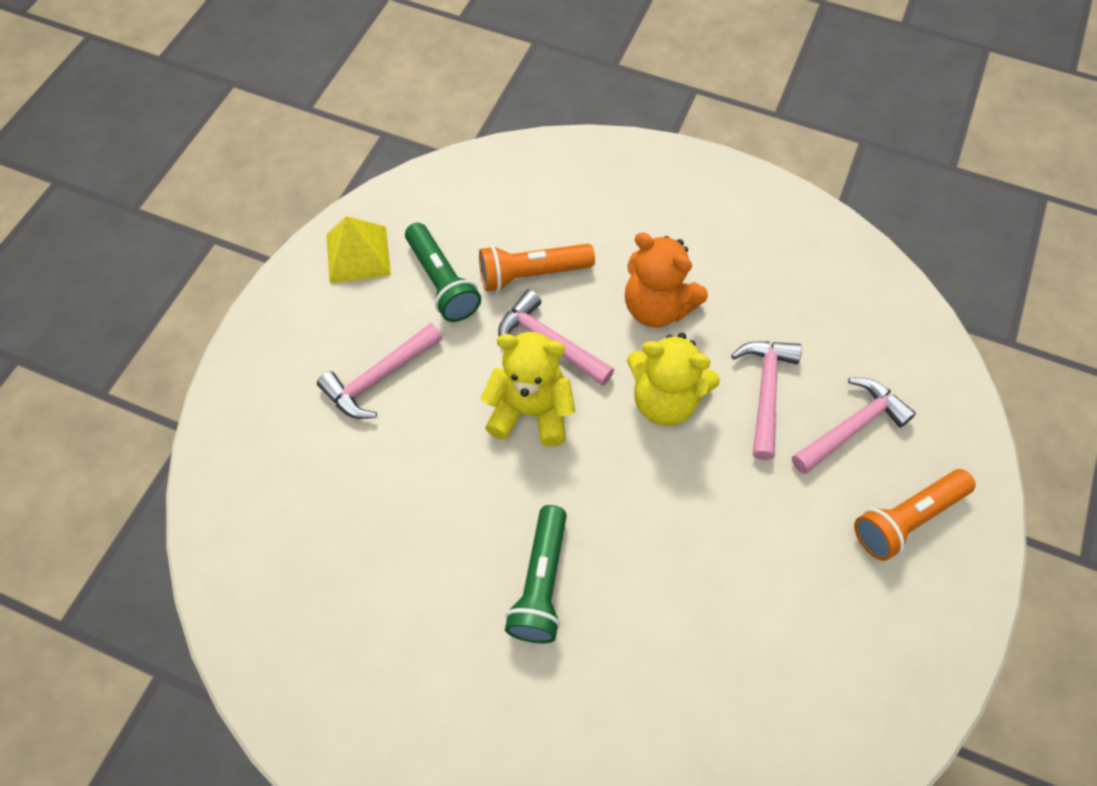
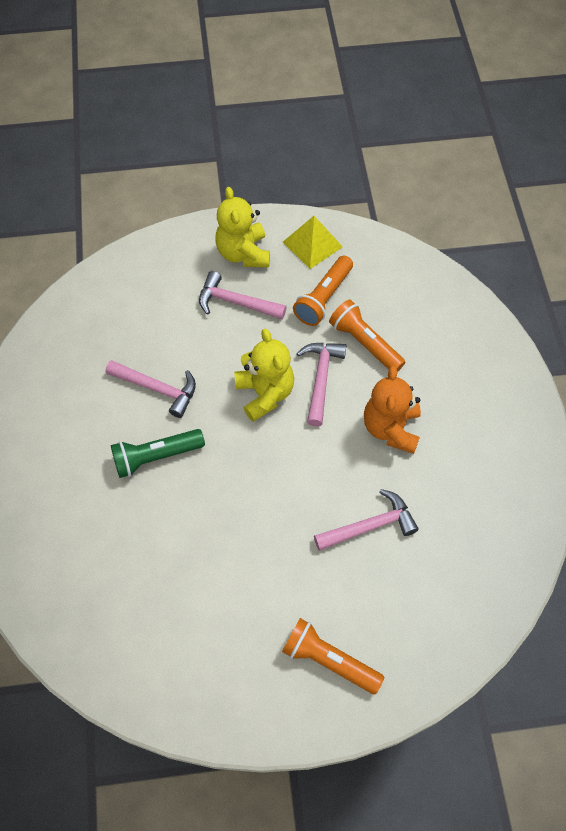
camera: 60 degrees right, 0 degrees up
(442, 282) = (323, 298): green flashlight -> orange flashlight
(665, 400) = (323, 466): yellow teddy bear -> yellow teddy bear (243, 253)
(851, 427) = (378, 594): pink hammer -> pink hammer (157, 389)

